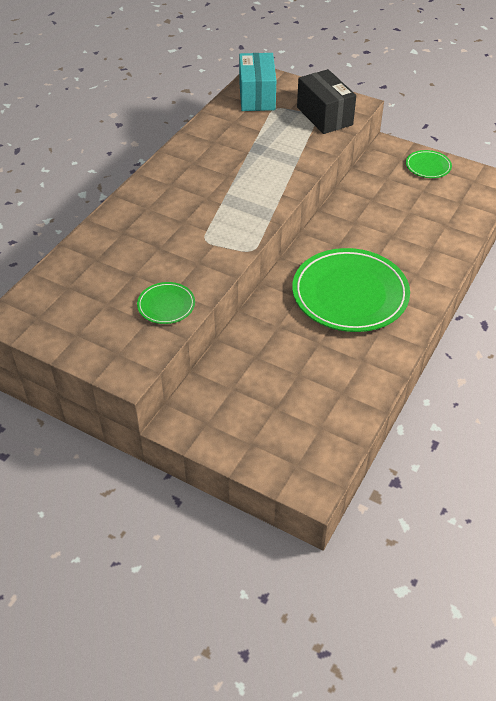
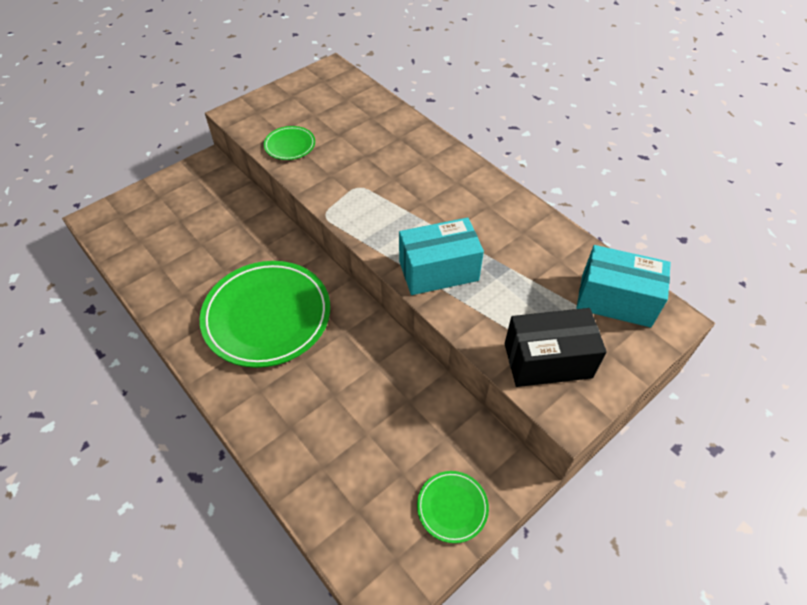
camera: 110 degrees right, 5 degrees up
(277, 174) = (438, 271): none -> turquoise box

